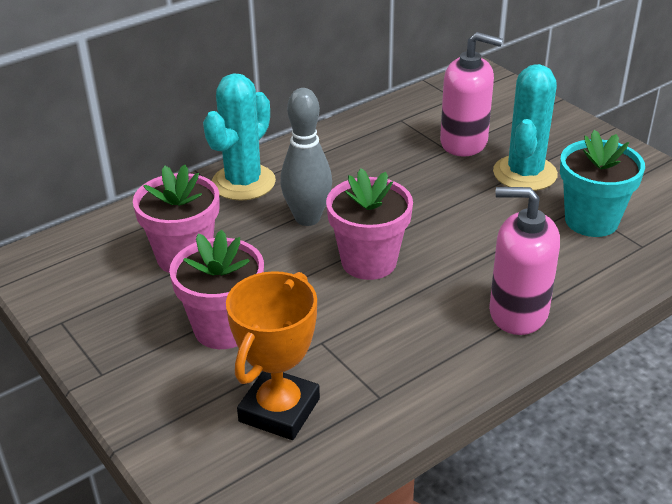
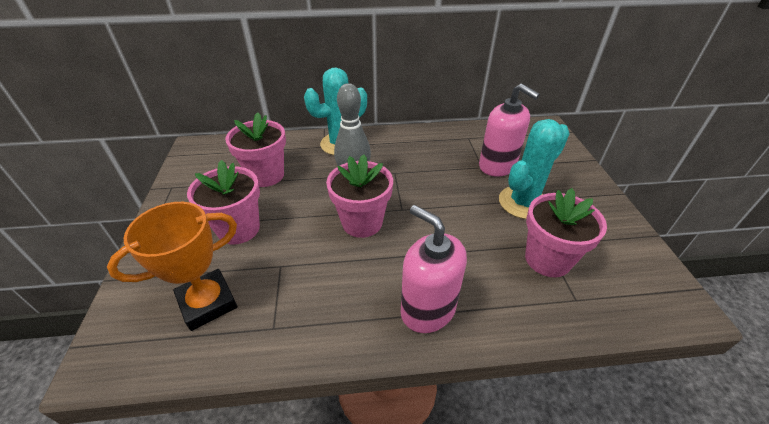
camera: 30 degrees right, 5 degrees up
(591, 221) = (547, 259): turquoise flower pot -> pink flower pot

